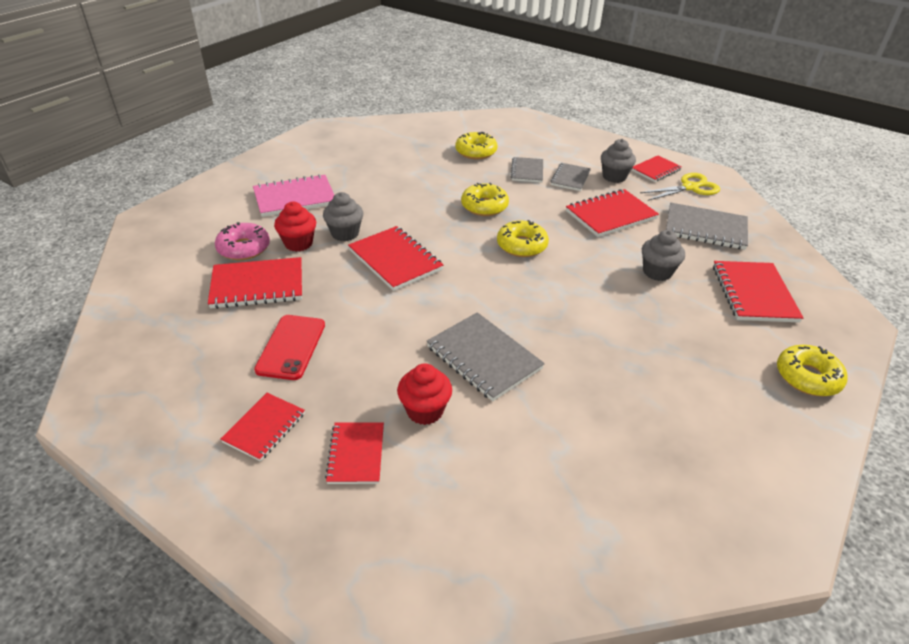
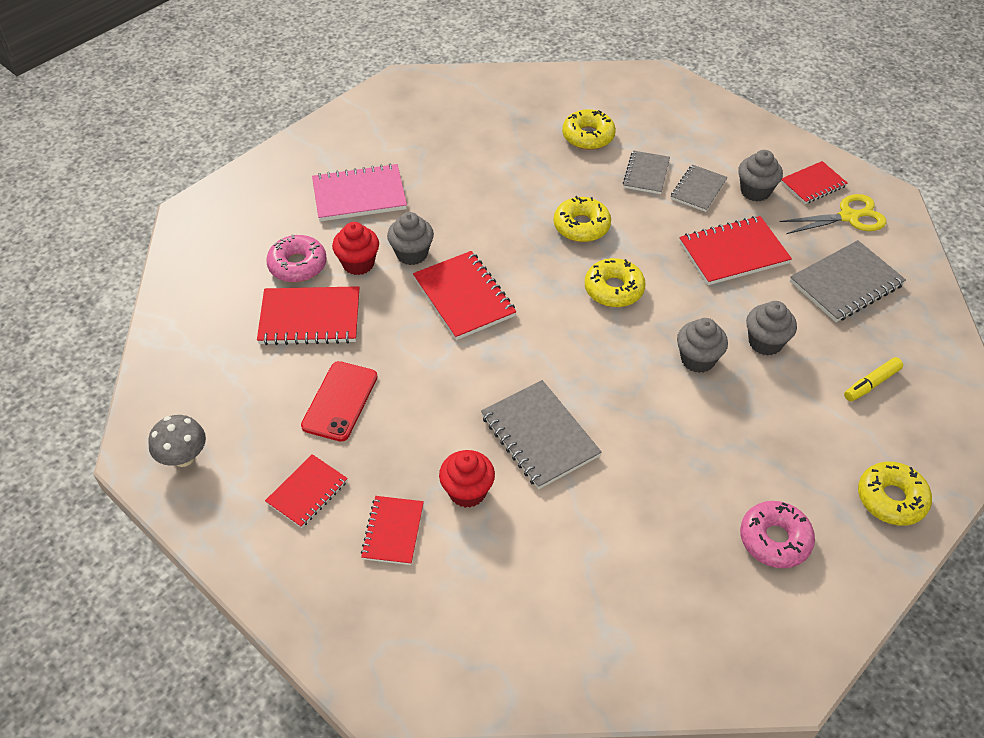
camera: 10 degrees right, 10 degrees up
(134, 409) = (183, 457): none -> grey mushroom
(606, 288) = (697, 359): none -> grey cupcake
(705, 229) = (846, 284): grey notebook -> grey notebook turned 60 degrees counterclockwise
(721, 421) = (774, 539): none -> pink donut
(753, 293) = (871, 384): red notebook -> yellow marker

